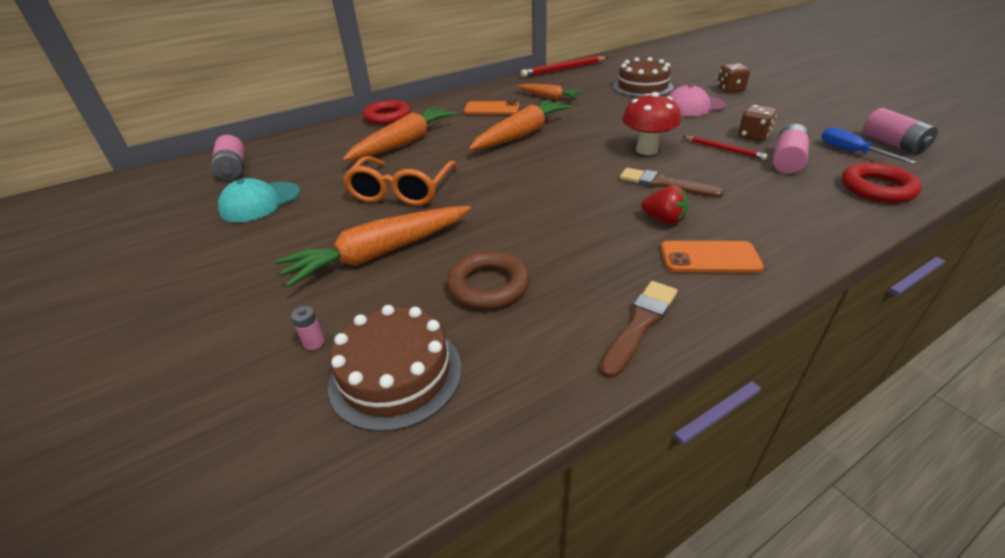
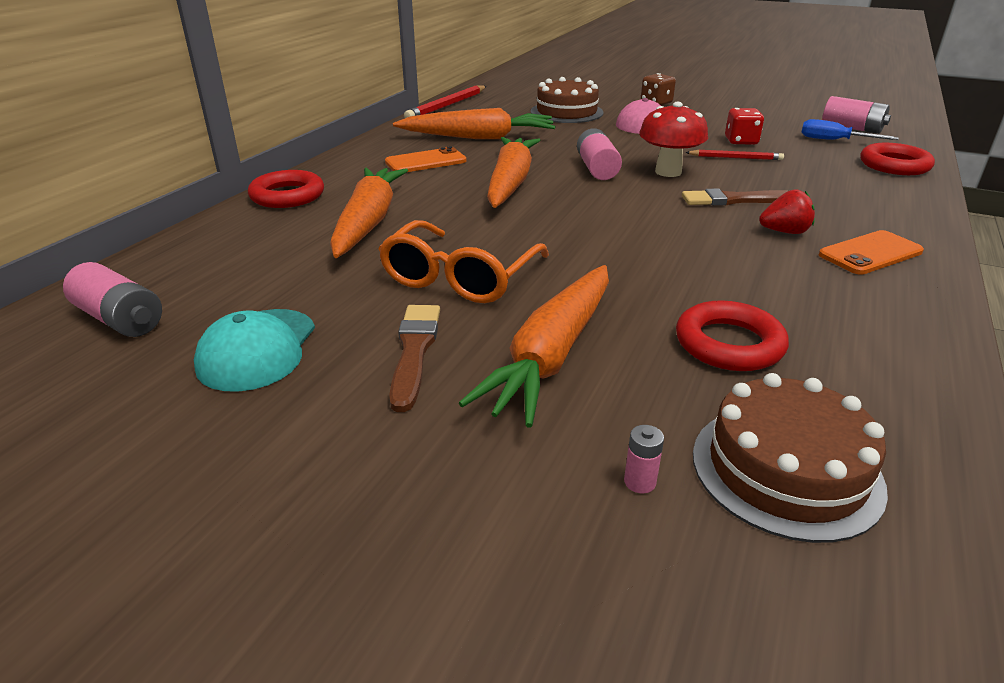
camera: 35 degrees left, 5 degrees down
(401, 191) = (460, 277): orange glasses -> orange glasses turned 45 degrees clockwise
(488, 285) = (729, 344): brown ring -> red ring
(549, 97) = (478, 137): orange carrot -> orange carrot, size x1.71
(640, 324) = (910, 328): brown brush -> brown brush (414, 351)
(753, 136) = (741, 141): brown dice -> red dice
(786, 161) = (799, 157): pink battery -> pink battery (597, 169)

